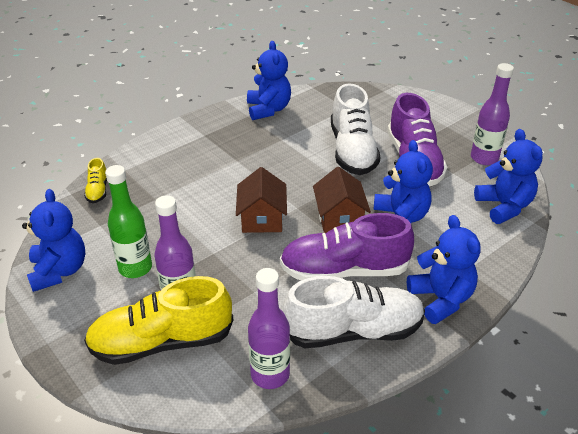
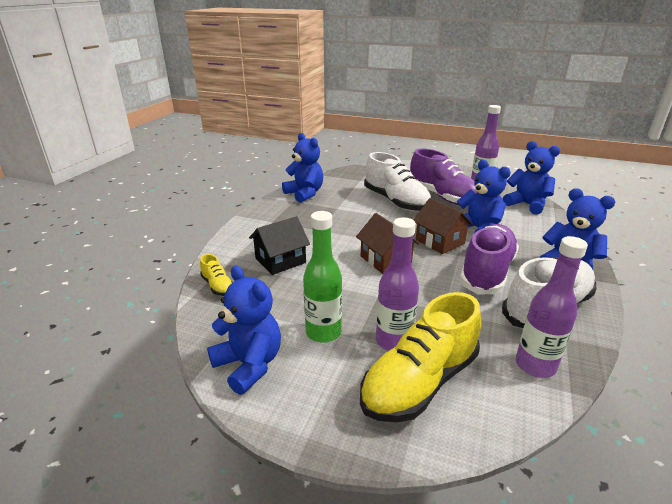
camera: 30 degrees left, 10 degrees down
(169, 183) = (280, 260): none -> black house
(344, 270) = (487, 272): purple shoe -> purple shoe turned 150 degrees clockwise

